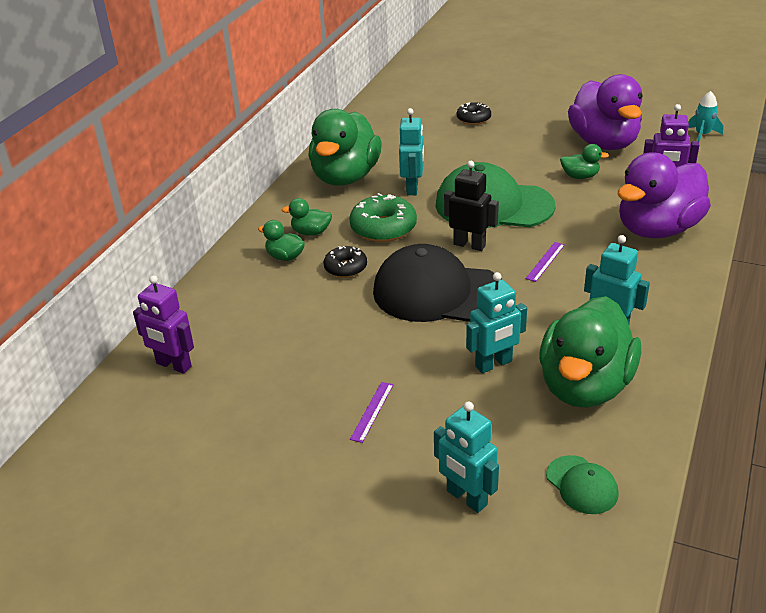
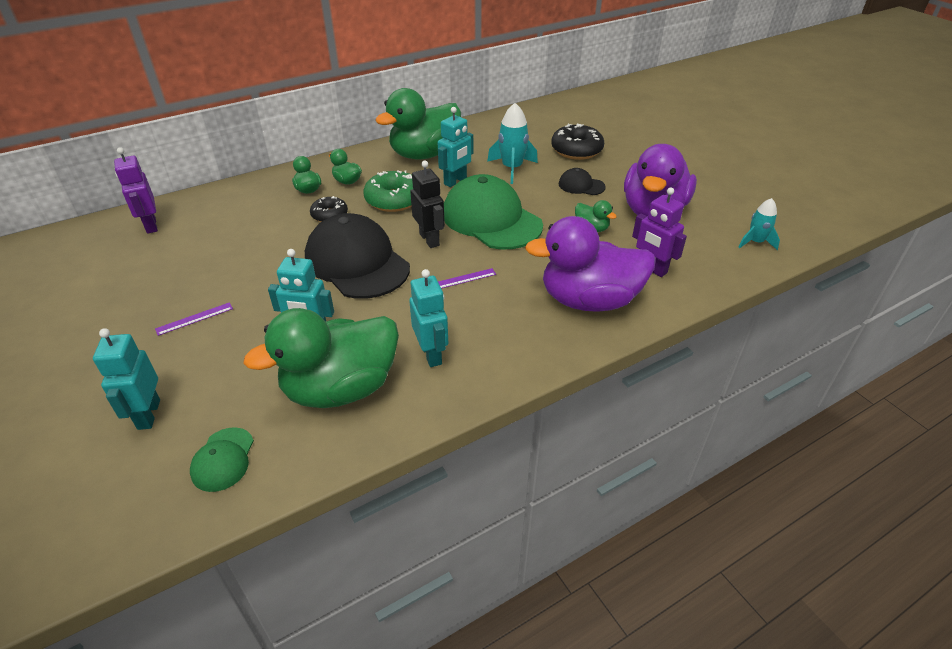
camera: 35 degrees right, 5 degrees up
(444, 157) = (512, 168): none -> turquoise rocket
(473, 119) = (576, 150): black donut -> black donut, size x1.62
(522, 146) = (581, 185): none -> black cap

